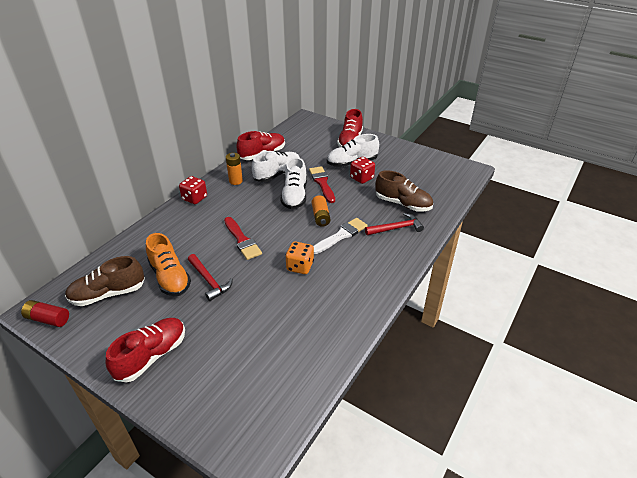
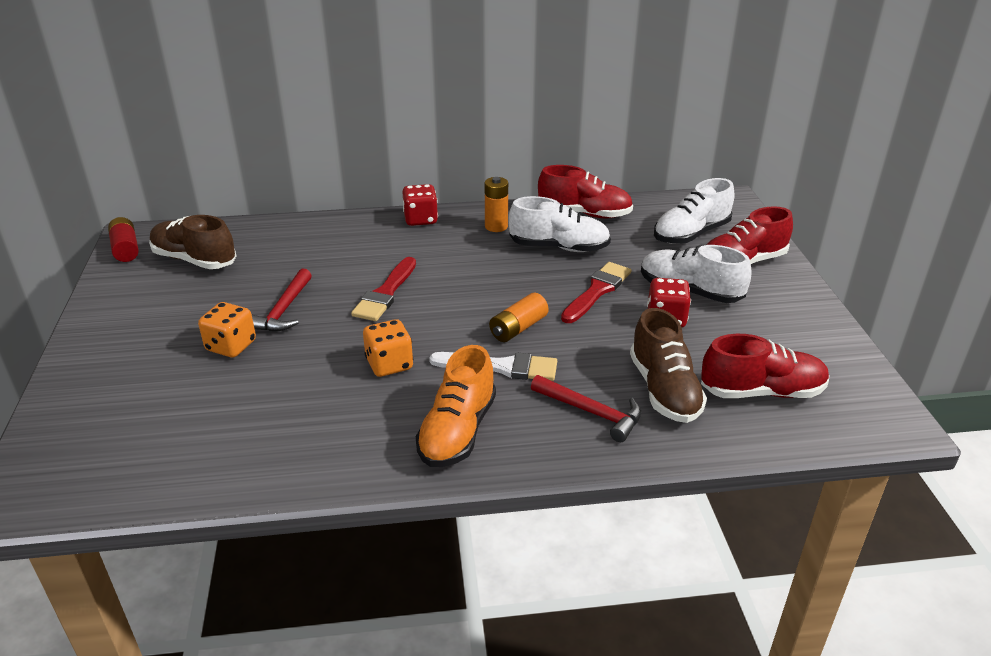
camera: 50 degrees right, 5 degrees down
(152, 356) = (125, 339): red shoe -> red shoe (761, 392)
(170, 277) = (261, 281): orange shoe -> orange shoe (457, 431)
(216, 314) = (231, 346): none -> orange dice
(295, 196) = (533, 284): white shoe -> white shoe (691, 234)

